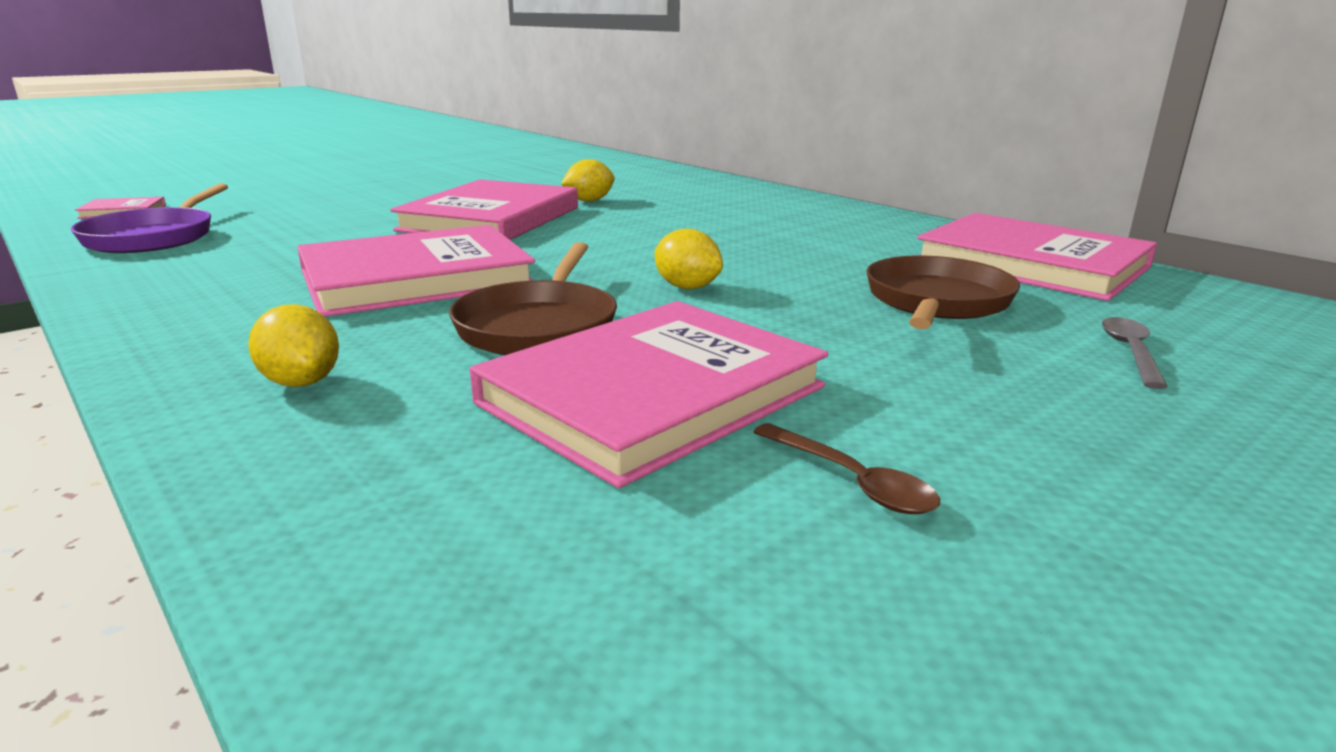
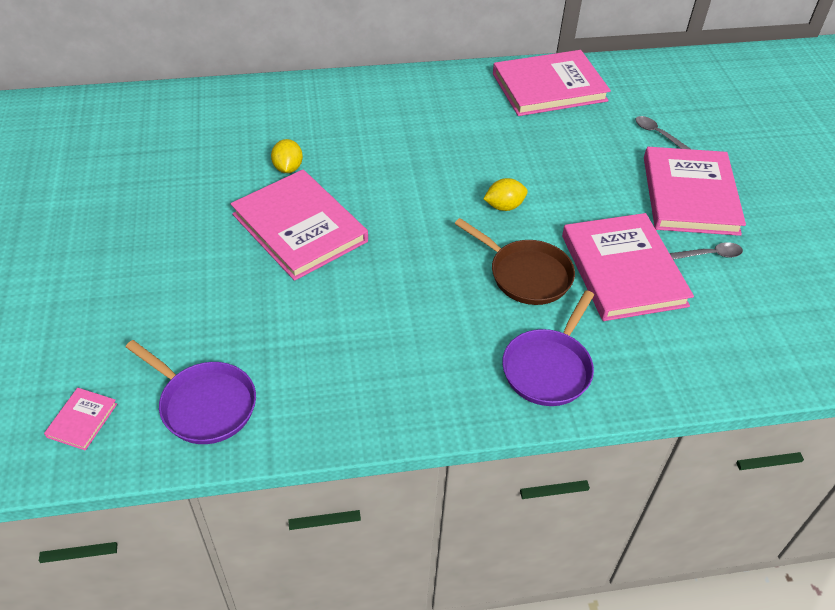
camera: 60 degrees left, 25 degrees up
(301, 382) = (549, 368): yellow lemon -> purple pan
(416, 279) = (416, 296): pink book -> pink book (690, 195)
(852, 481) = (710, 255): brown spoon -> grey spoon
(936, 302) = (577, 145): brown pan -> none

